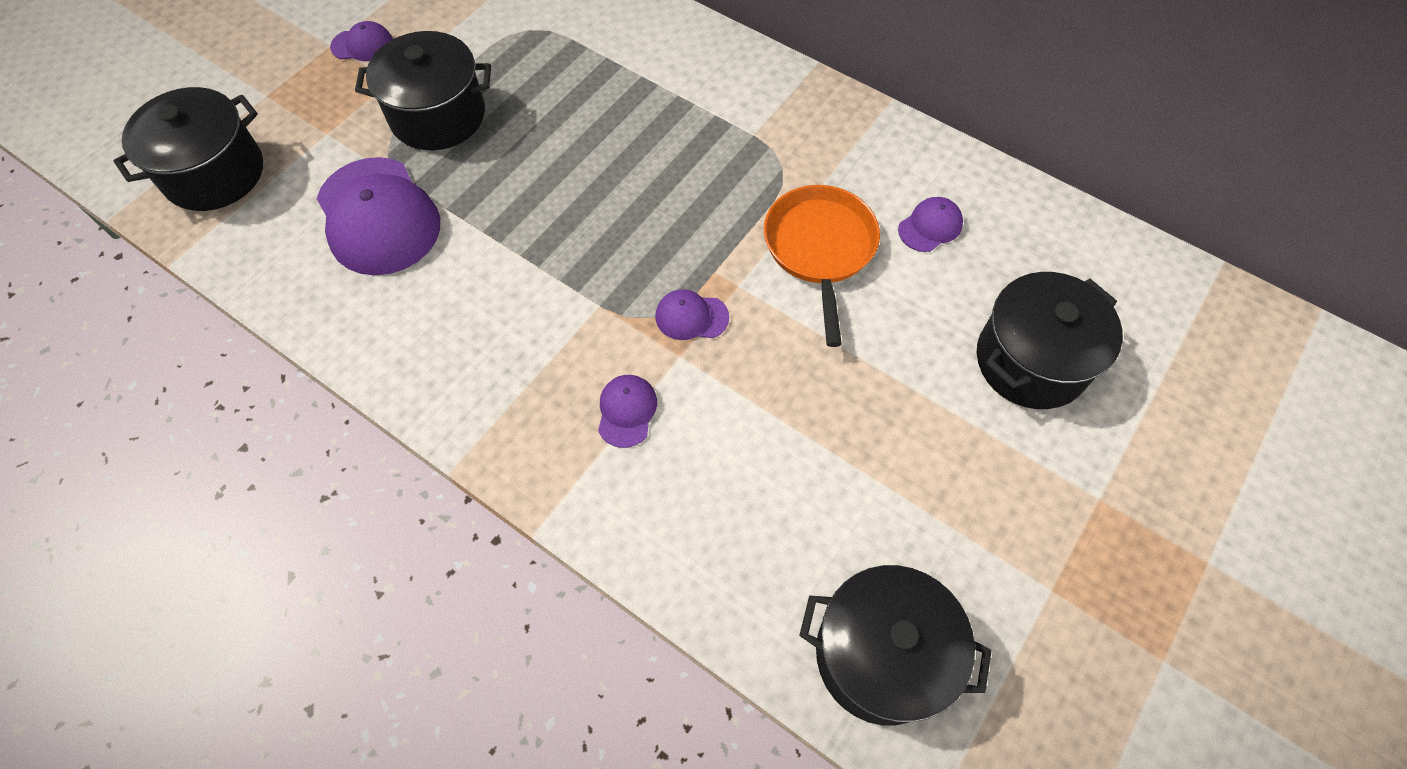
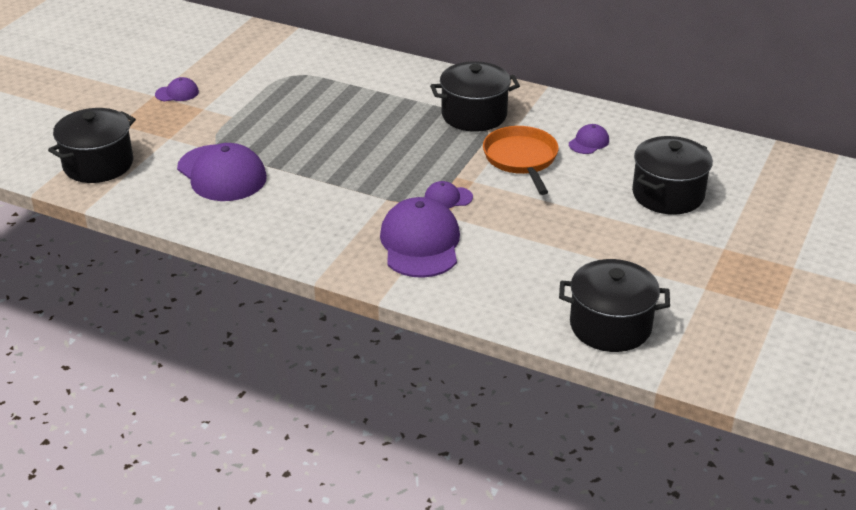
camera: 10 degrees left, 25 degrees down
(438, 116) = (244, 122): black pot -> black pot (474, 115)
(626, 411) = (420, 243): purple cap -> purple cap, size x2.14

